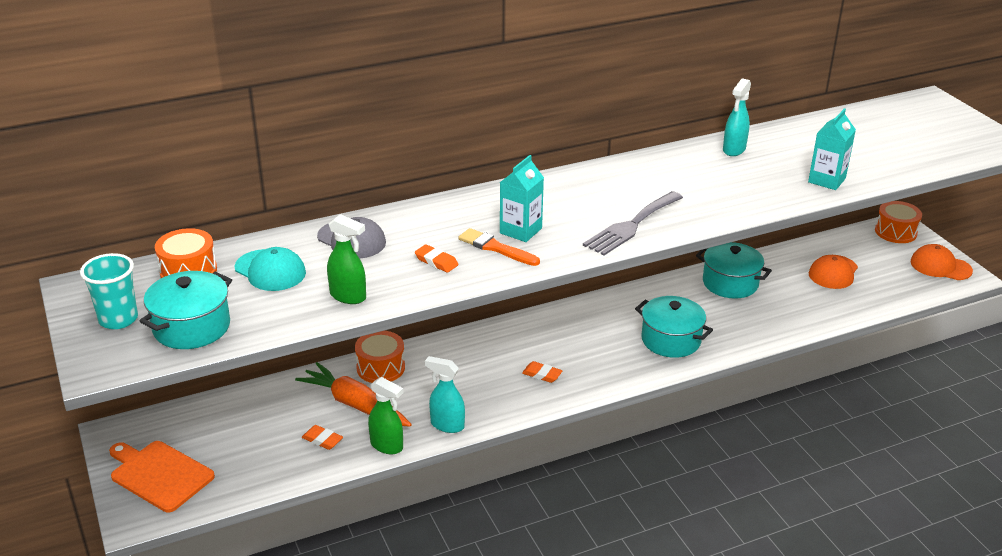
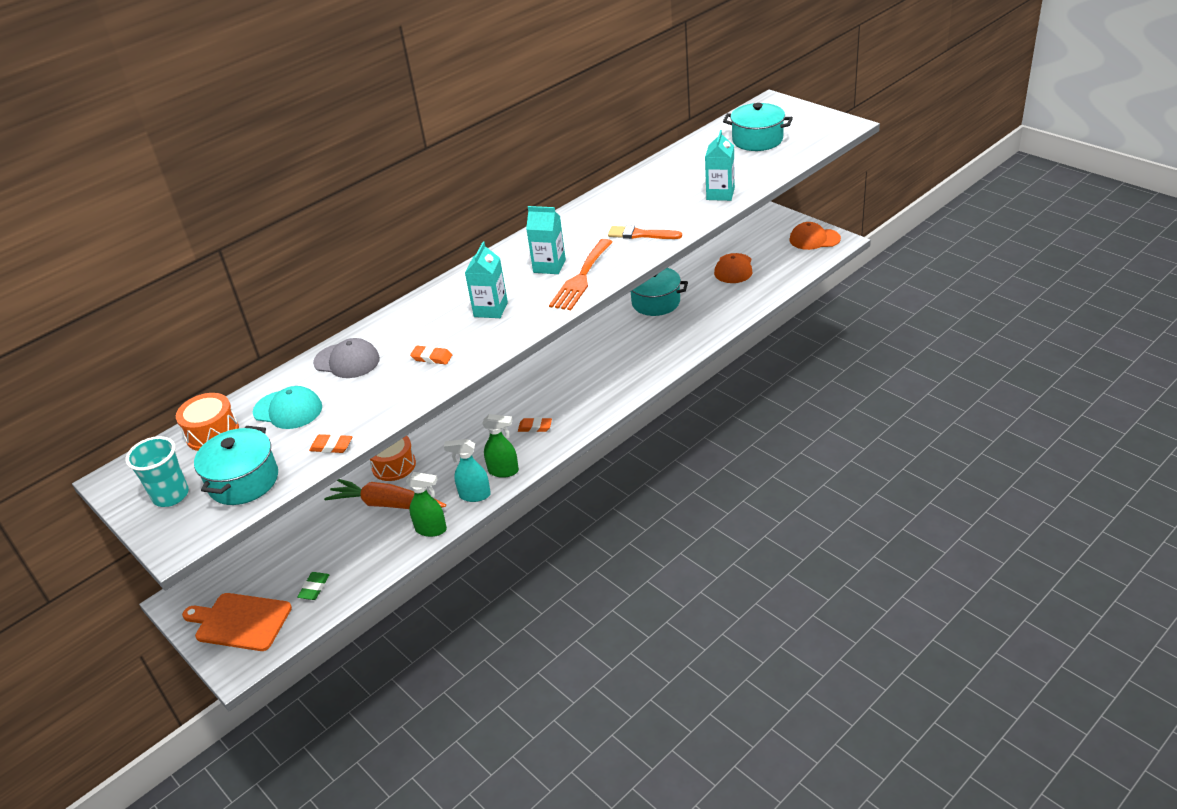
camera: 15 degrees left, 5 degrees up
(245, 466) = (314, 588): none -> green eraser
(322, 440) = (372, 543): orange eraser -> orange eraser (331, 446)
(348, 296) = (370, 411): green spray bottle -> green spray bottle (504, 471)
(496, 248) = (477, 330): orange brush -> orange brush (641, 234)
(603, 204) = (549, 266): none -> turquoise carton
(631, 225) = (581, 278): grey fork -> orange fork
(671, 340) = (628, 365): turquoise pot -> turquoise pot (757, 140)
(734, 150) = (634, 189): turquoise spray bottle -> none
(895, 232) = (768, 220): orange drum -> none

